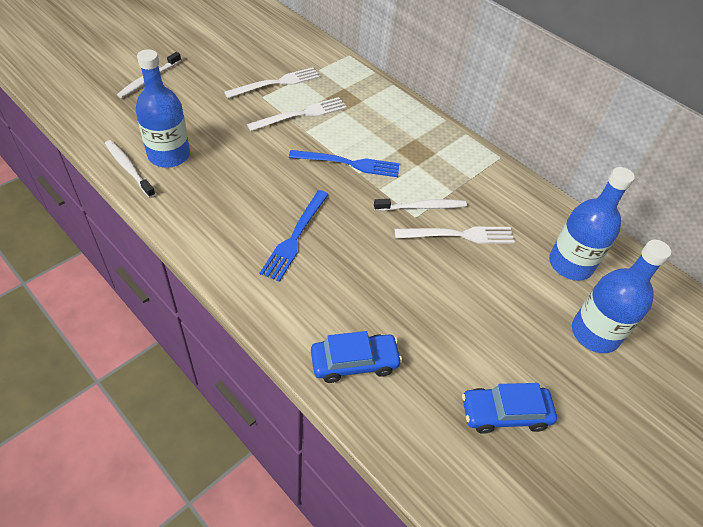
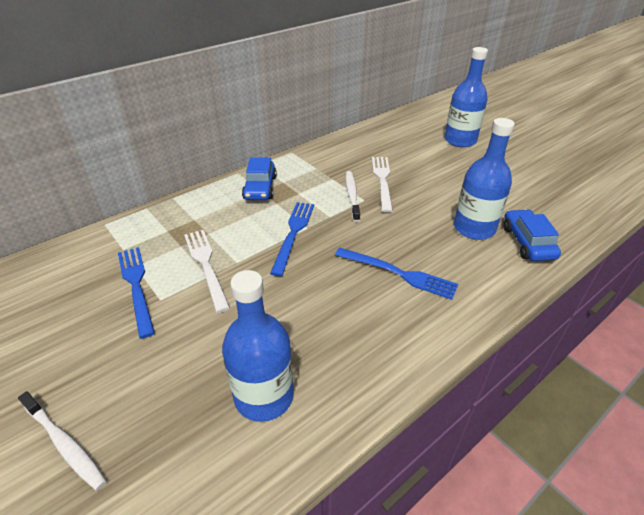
camera: 80 degrees left, 10 degrees down
(129, 168) = (288, 447): white toothbrush -> none
(276, 83) = (136, 286): white fork -> blue fork
(505, 413) = (537, 180): blue car -> blue car (260, 187)
(570, 264) = (403, 140): blue bottle -> blue bottle (474, 228)

